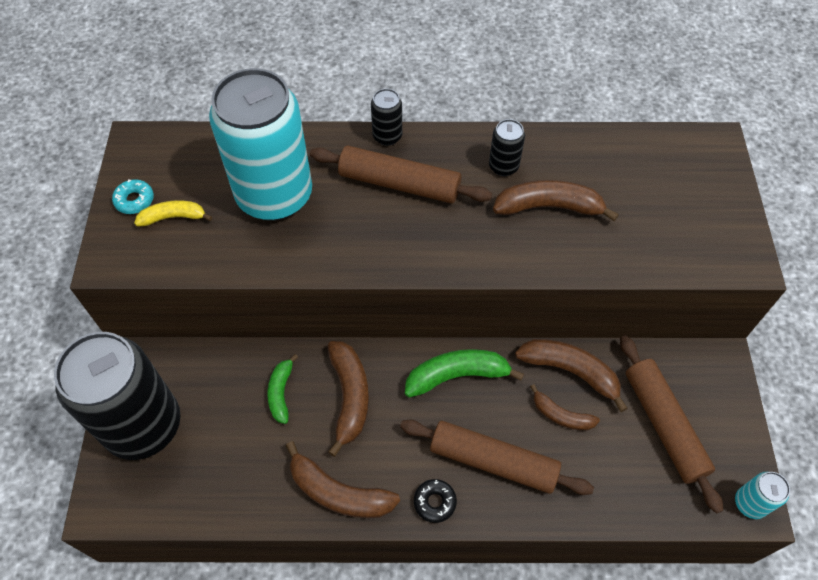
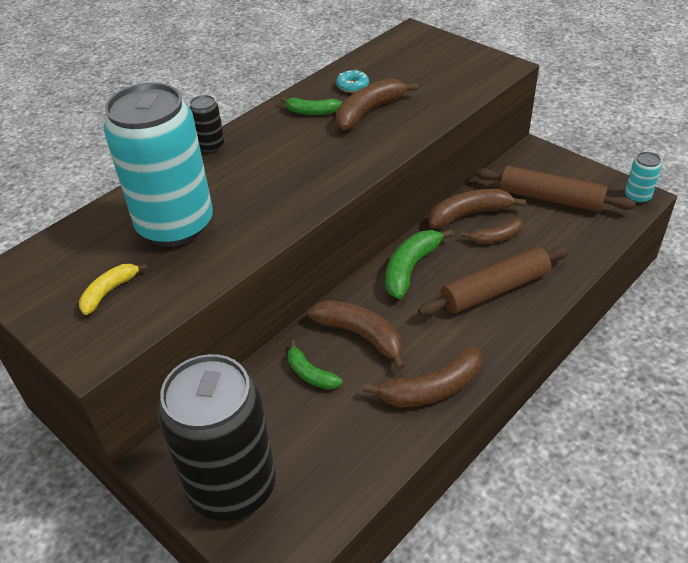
camera: 45 degrees left, 15 degrees down
(134, 200) = (57, 307): turquoise donut -> turquoise donut (352, 86)
(399, 183) = (257, 161): brown rolling pin -> none
(434, 502) = (495, 339): black donut -> none
(503, 166) = (312, 112): black can -> green banana

